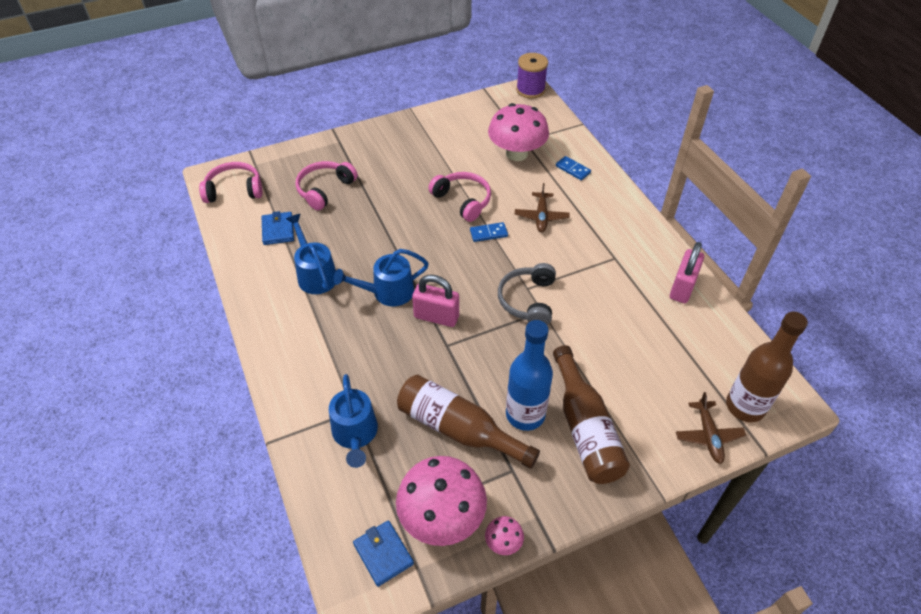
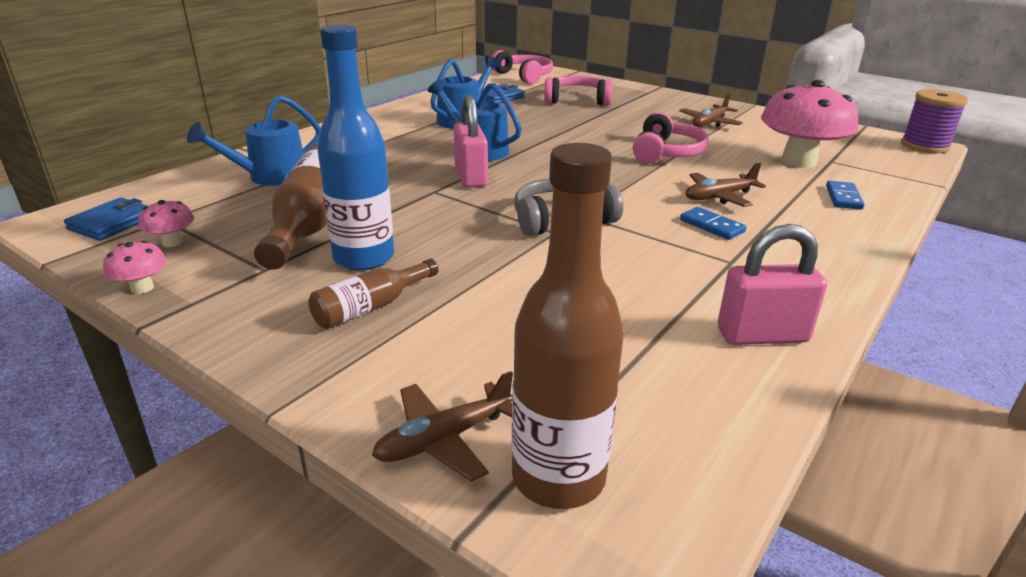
camera: 60 degrees right, 20 degrees down
(427, 151) = (709, 123): none -> brown plane
(442, 517) = (172, 242): pink mushroom -> pink mushroom, size x0.43
(488, 233) = (638, 175): blue domino -> blue domino (712, 226)
(585, 428) = (371, 307): brown bottle -> brown bottle, size x0.55

